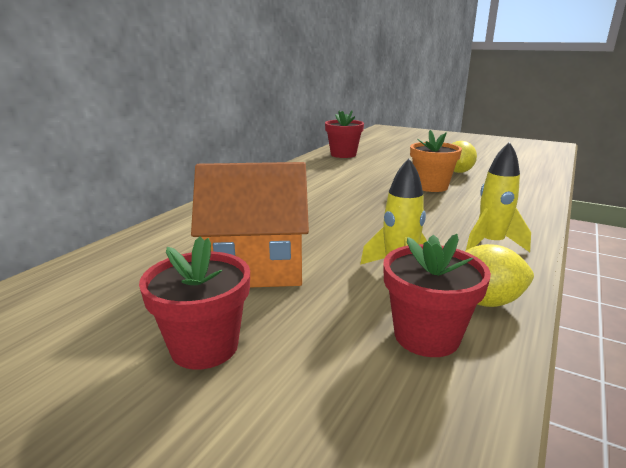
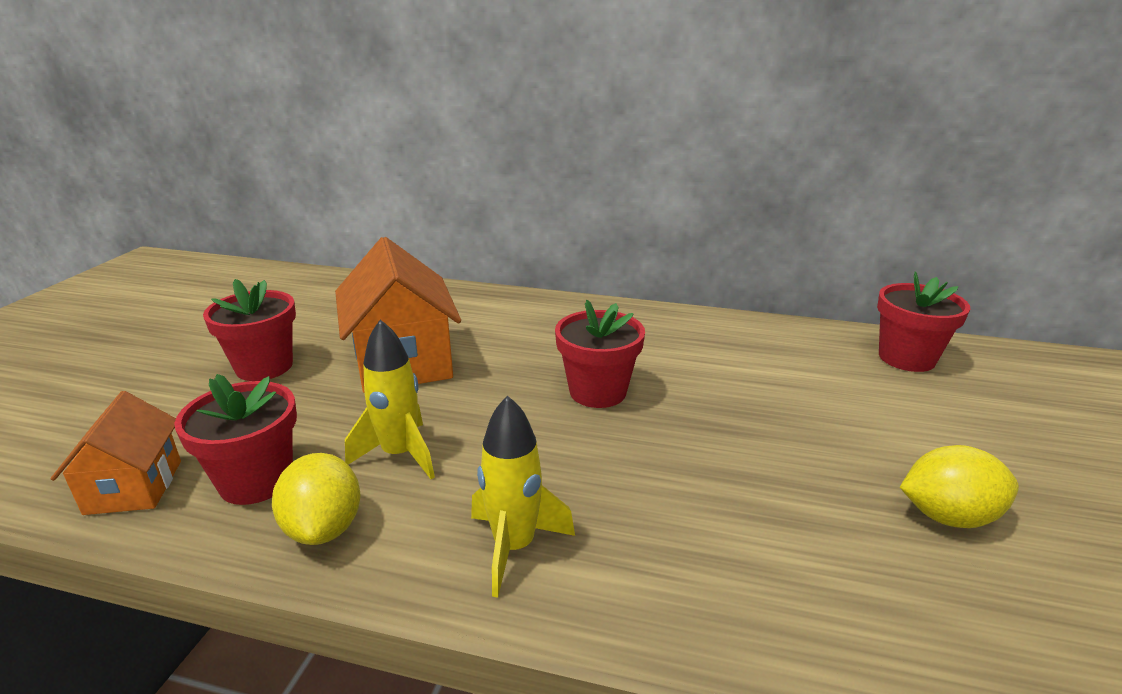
camera: 75 degrees right, 5 degrees up
(342, 210) = (597, 392): none -> red flower pot
(431, 186) = (788, 475): orange flower pot -> none
(432, 421) = (134, 487): none -> orange house

